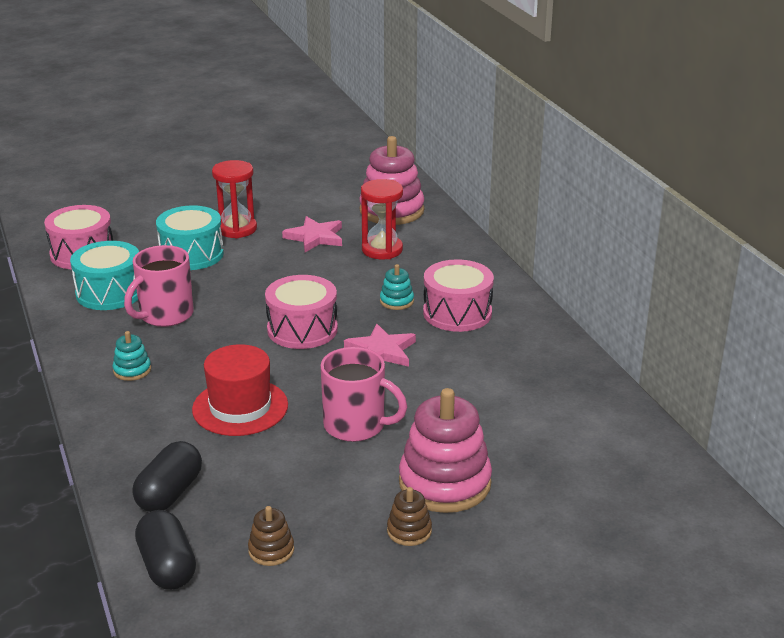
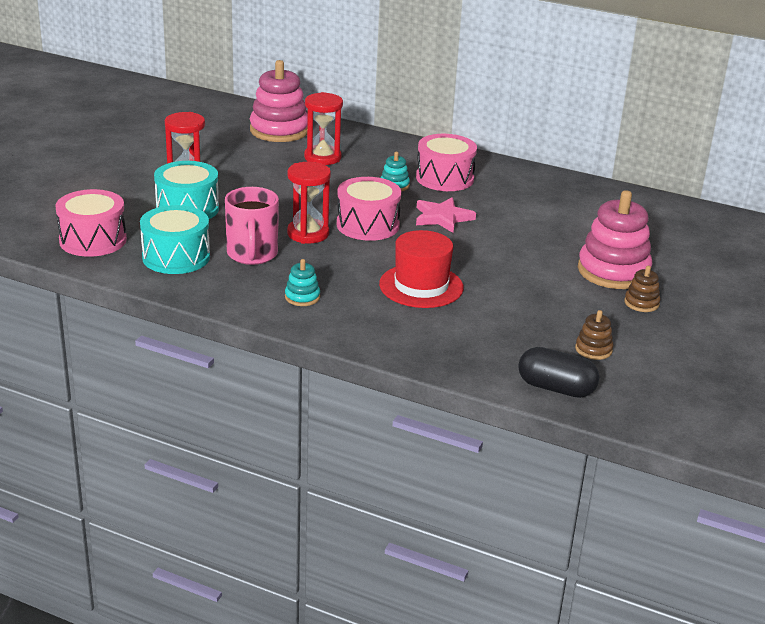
camera: 45 degrees left, 0 degrees up
(169, 493) = (477, 352): black capsule -> none
(240, 316) = (308, 234): none -> red hourglass
(315, 237) = (259, 165): pink star -> none
(356, 426) = (510, 264): pink mug -> none

